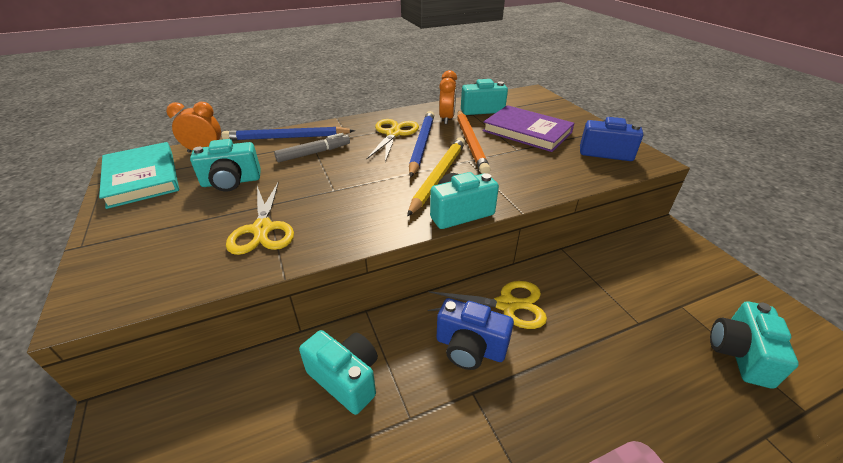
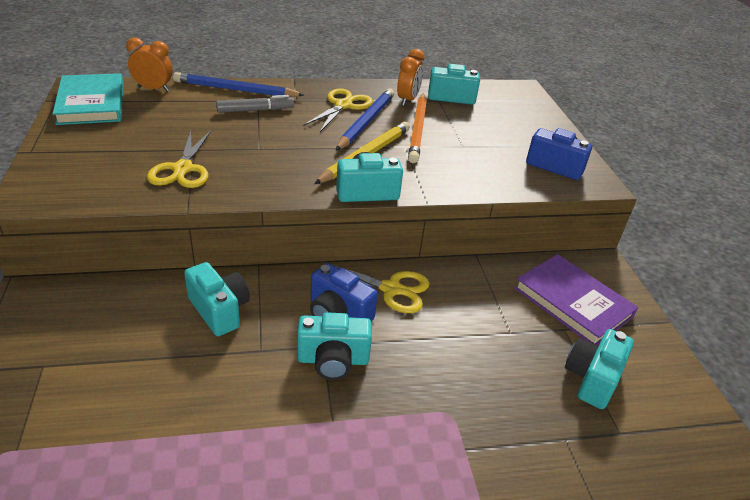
camera: 10 degrees right, 0 degrees up
(231, 182) = (169, 122): turquoise camera -> turquoise camera (333, 360)
(527, 132) = (485, 129): purple book -> purple book (572, 302)

